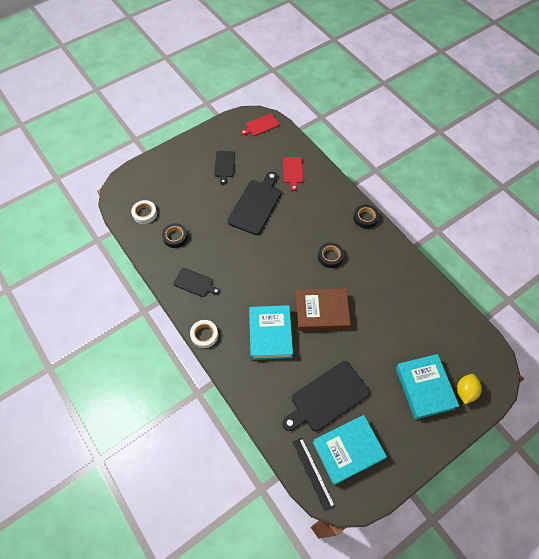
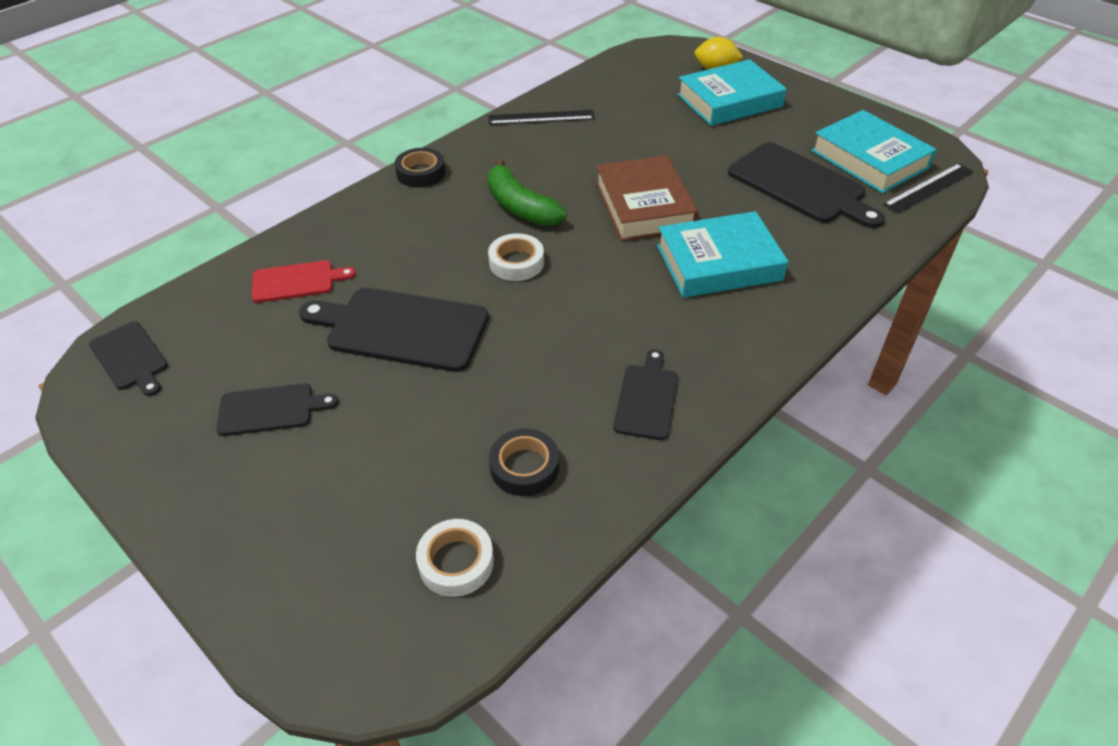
camera: 100 degrees left, 15 degrees down
(204, 335) = (767, 357): white tape -> white tape (516, 262)
(261, 125) = (130, 358): red cutting board -> black cutting board
(330, 257) = (520, 207): black tape -> green banana
(413, 278) = (541, 117): none -> black ruler

